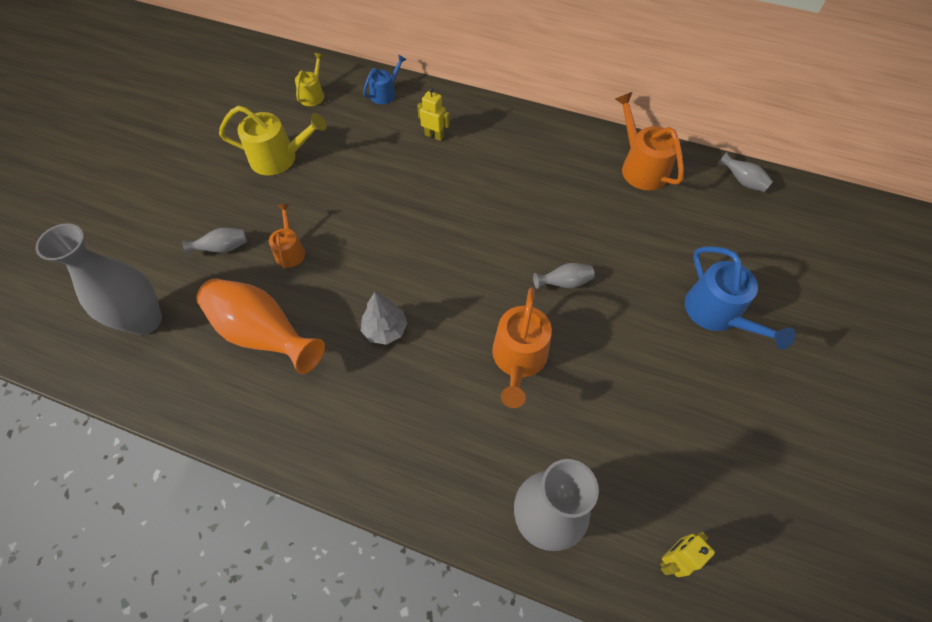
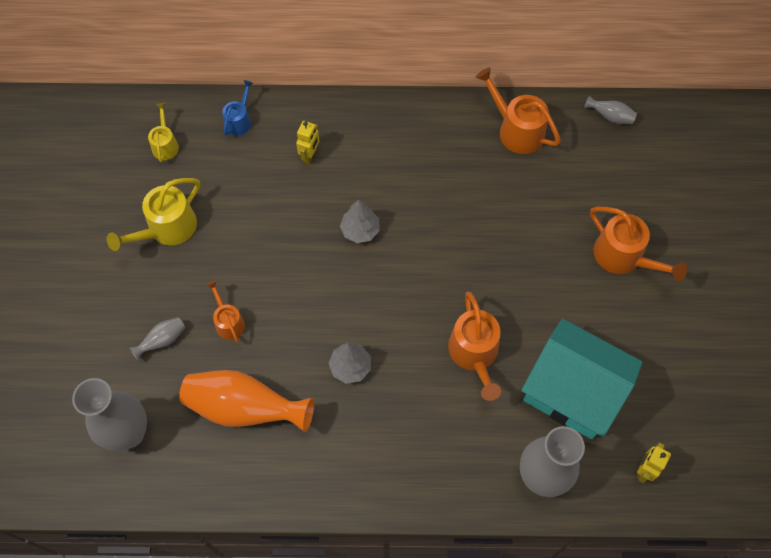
camera: 20 degrees left, 5 degrees up
(279, 158) = (167, 228): yellow watering can -> yellow watering can turned 150 degrees clockwise
(434, 136) = (310, 155): yellow robot -> yellow robot turned 105 degrees clockwise
(452, 209) = (360, 230): none -> grey tree
(564, 283) = (488, 270): grey vase -> none
(613, 435) = (572, 391): none -> turquoise house
(716, 313) = (623, 256): blue watering can -> orange watering can

